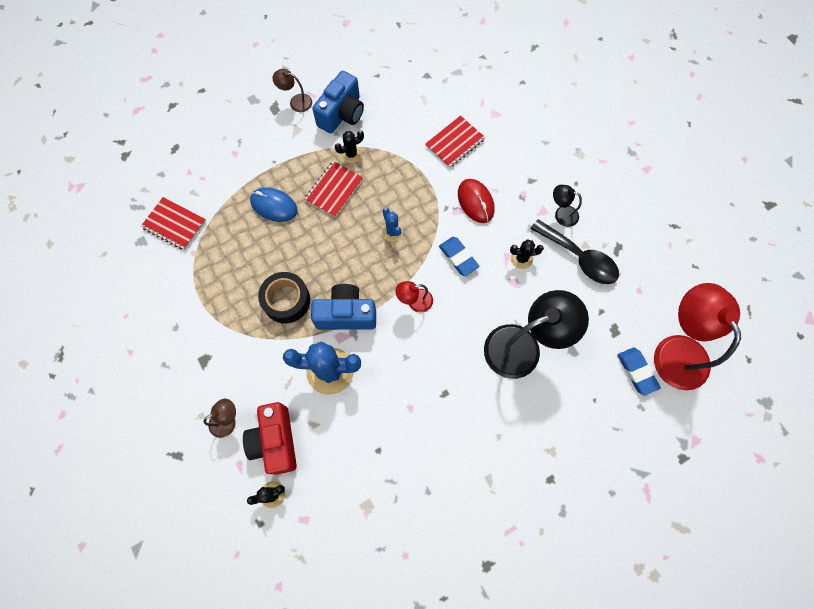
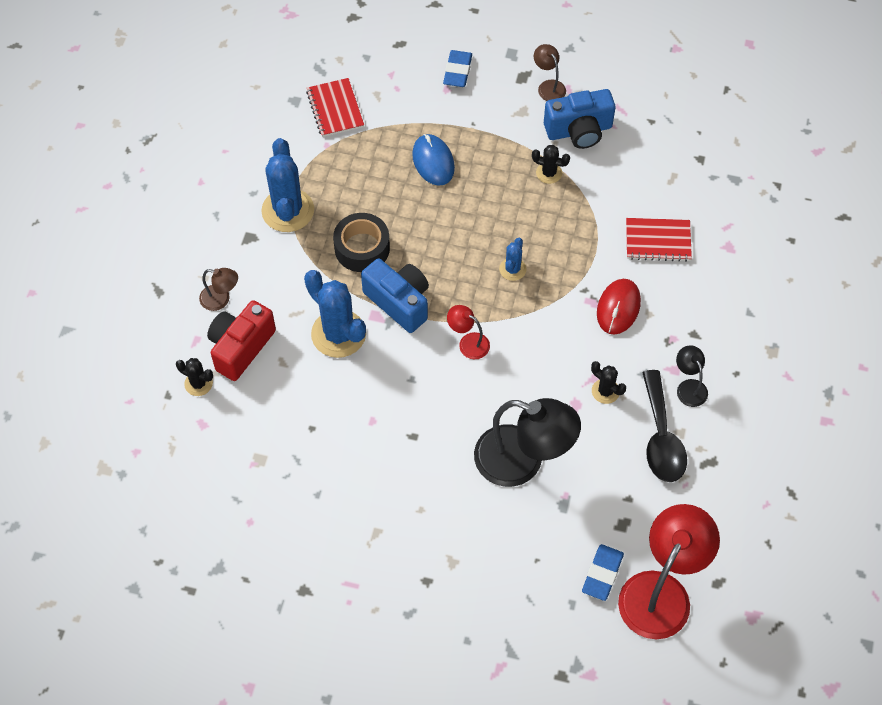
camera: 45 degrees right, 10 degrees down
(211, 319) = (288, 210): none -> blue cactus
(334, 190) = (500, 191): red notebook -> none
(458, 257) = (548, 340): blue eraser -> blue eraser (457, 71)

